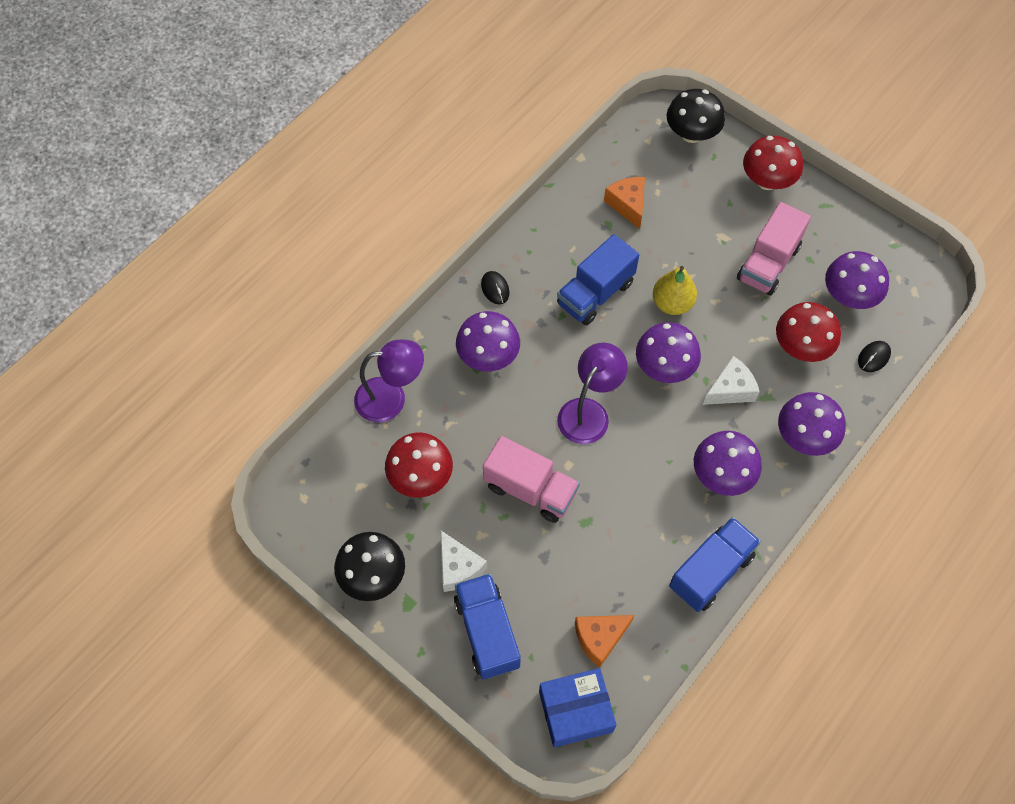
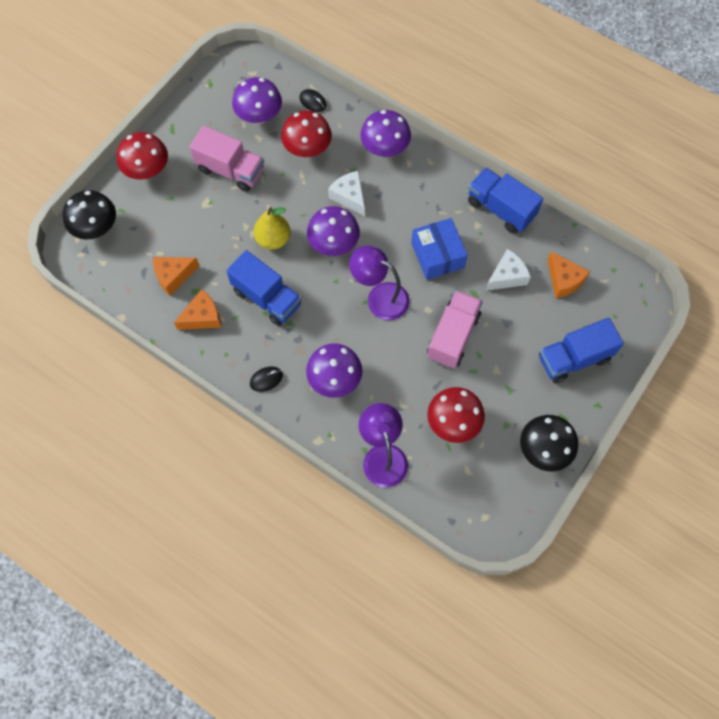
camera: 95 degrees left, 5 degrees up
(458, 568) = (526, 384): white cheese -> white cheese (507, 276)
(575, 711) = (620, 293): blue box -> blue box (437, 255)
(576, 231) = (202, 317): none -> orange cheese
(722, 475) = (423, 202): purple mushroom -> none

